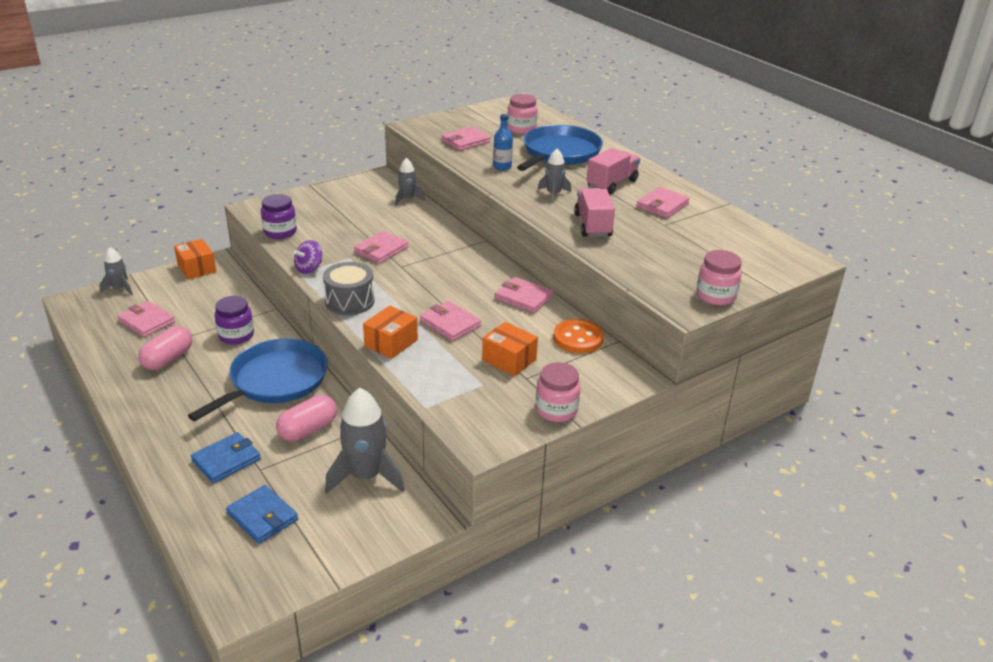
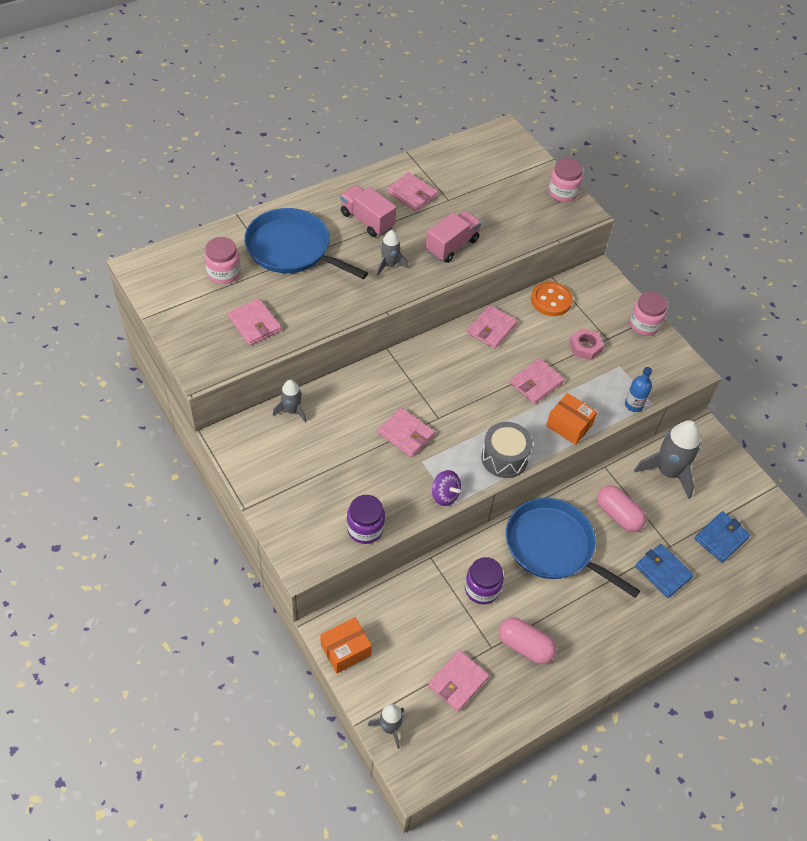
camera: 90 degrees left, 20 degrees up
(502, 167) = (324, 298): blue bottle -> blue bottle (634, 405)
(509, 360) = (585, 347): orange box -> pink nut
(593, 225) = (452, 246): pink truck -> pink truck turned 135 degrees clockwise

